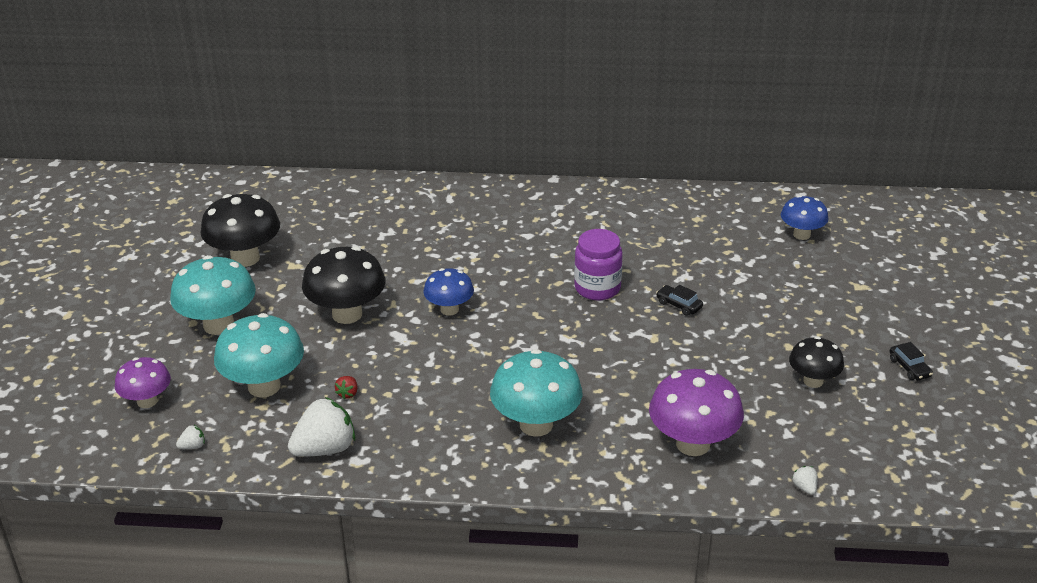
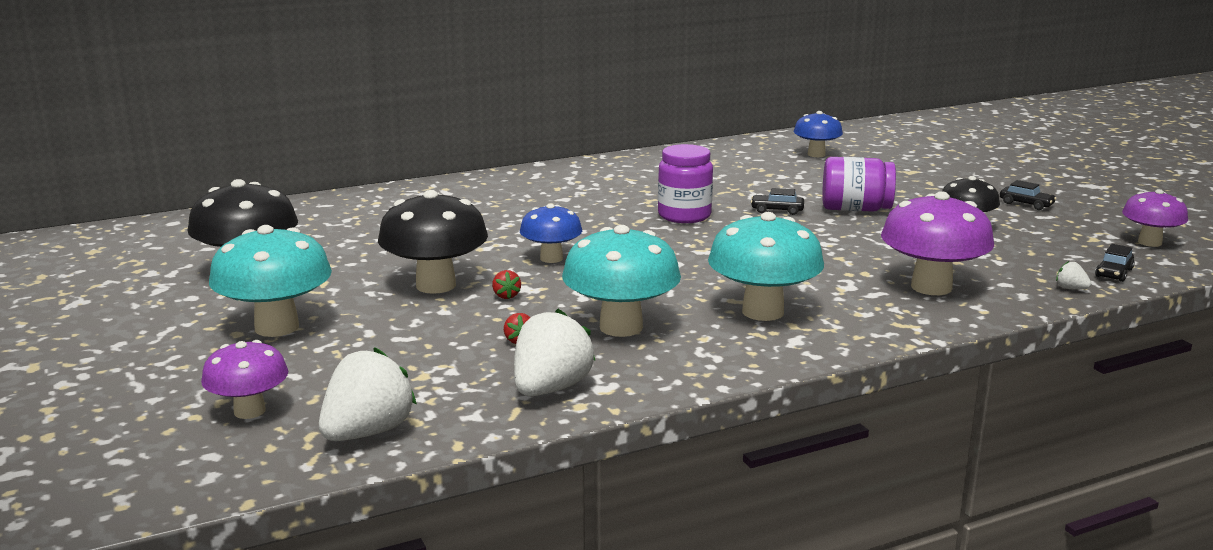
camera: 30 degrees left, 15 degrees down
(193, 446) = (368, 432): white strawberry -> white strawberry, size x2.36
(264, 386) = (403, 360): turquoise mushroom -> turquoise mushroom (621, 327)
(381, 342) = (506, 296): none -> red strawberry
(746, 325) = (855, 209): none -> purple jar
(868, 483) = (1114, 273): none -> black car
(955, 457) = (1149, 242): none -> purple mushroom

